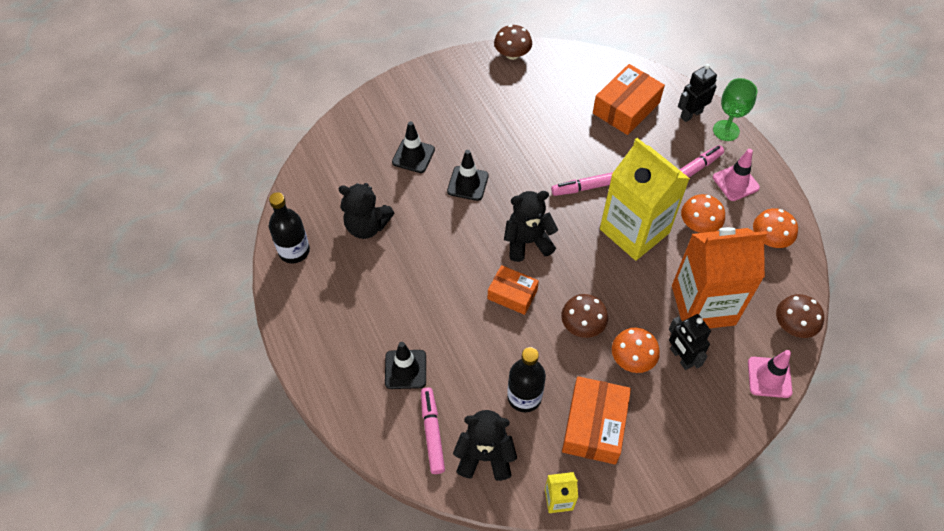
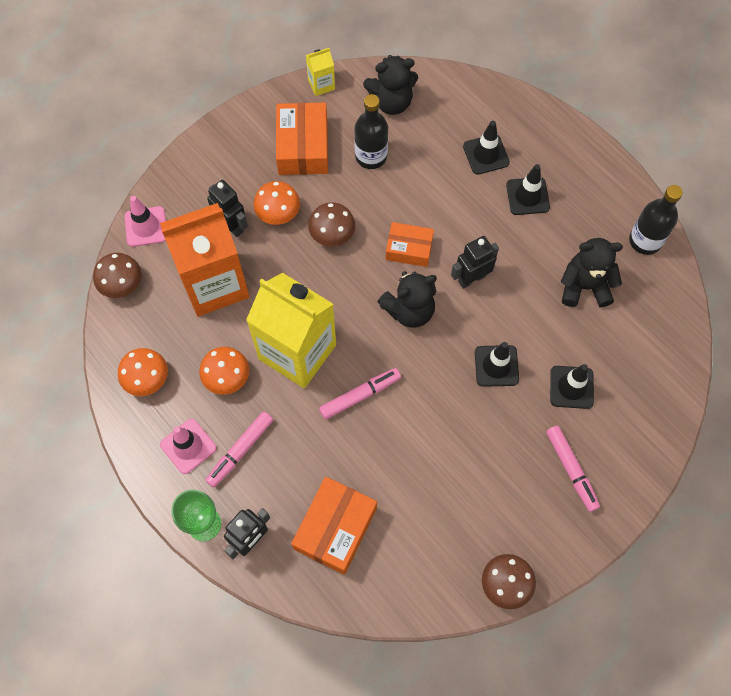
camera: 165 degrees right, 10 degrees up
(382, 317) = (527, 196): none -> black traffic cone
(432, 432) = (442, 109): pink marker -> pink marker (571, 470)
(463, 255) = (471, 278): none -> black robot

